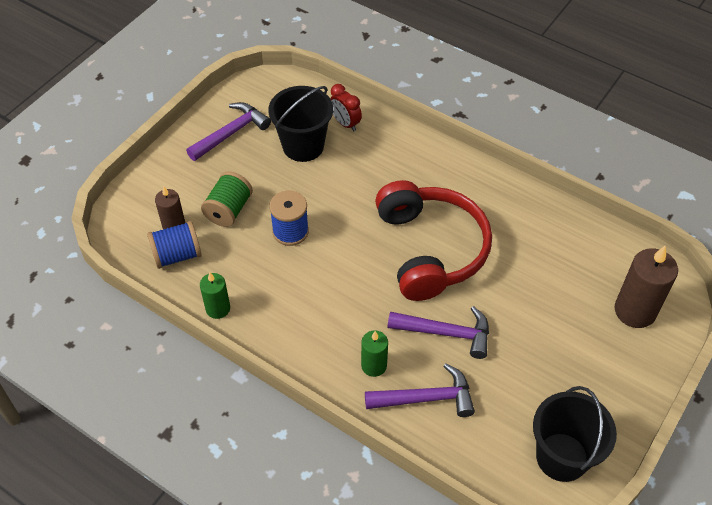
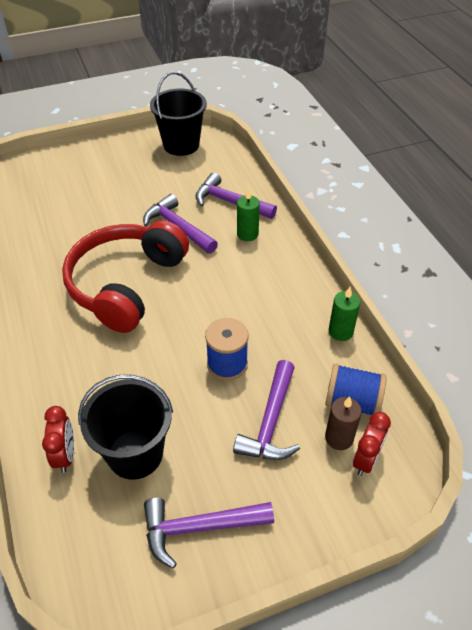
camera: 145 degrees left, 5 degrees down
(147, 221) = (366, 459): none -> red clock
(229, 210) = (270, 422): green spool -> purple hammer
(635, 311) = (44, 180): brown candle -> none

